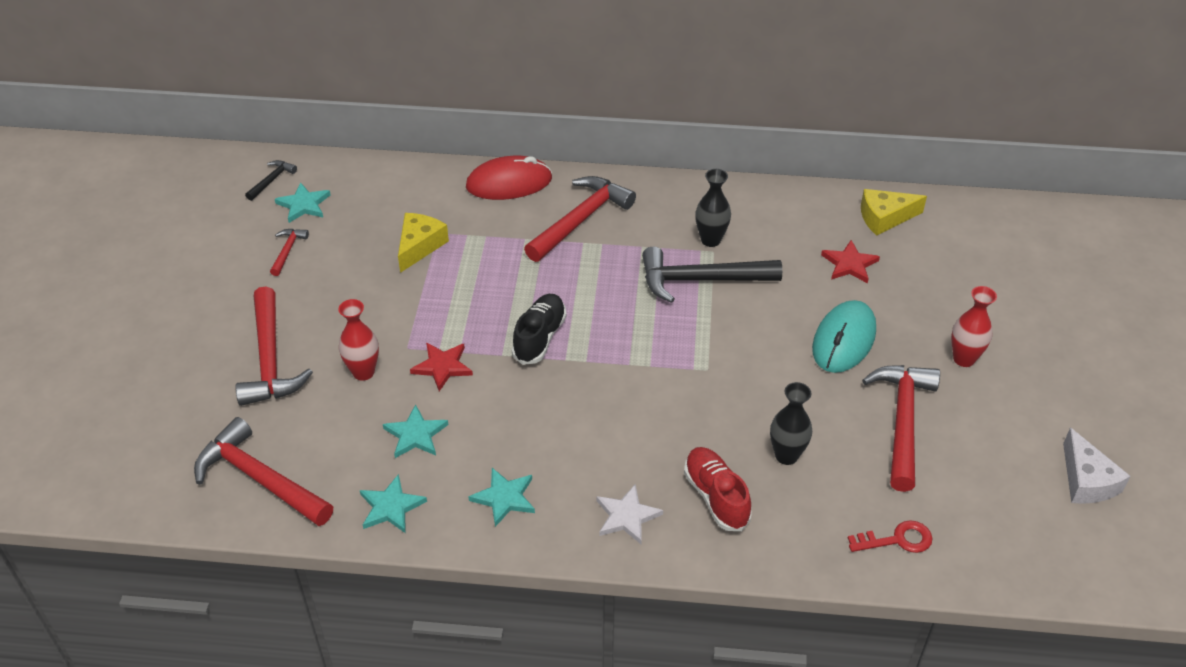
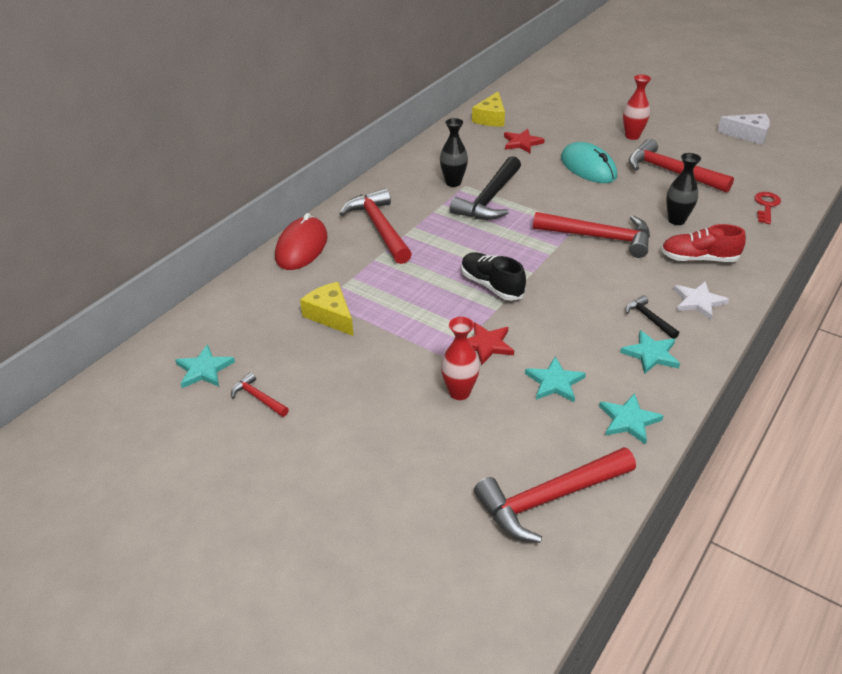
camera: 60 degrees left, 5 degrees down
(270, 360) = (398, 450): red hammer -> red hammer (599, 237)
(272, 180) = (145, 381): black hammer -> black hammer (649, 318)

